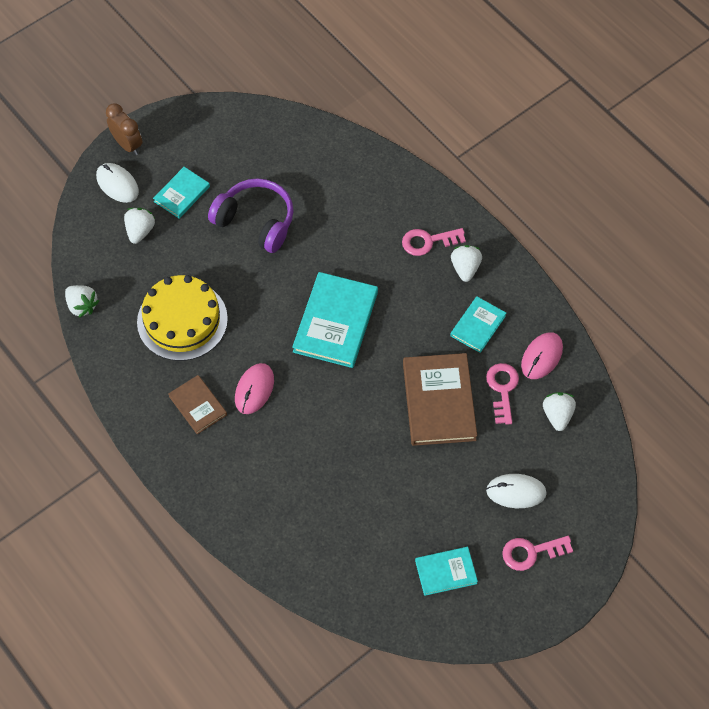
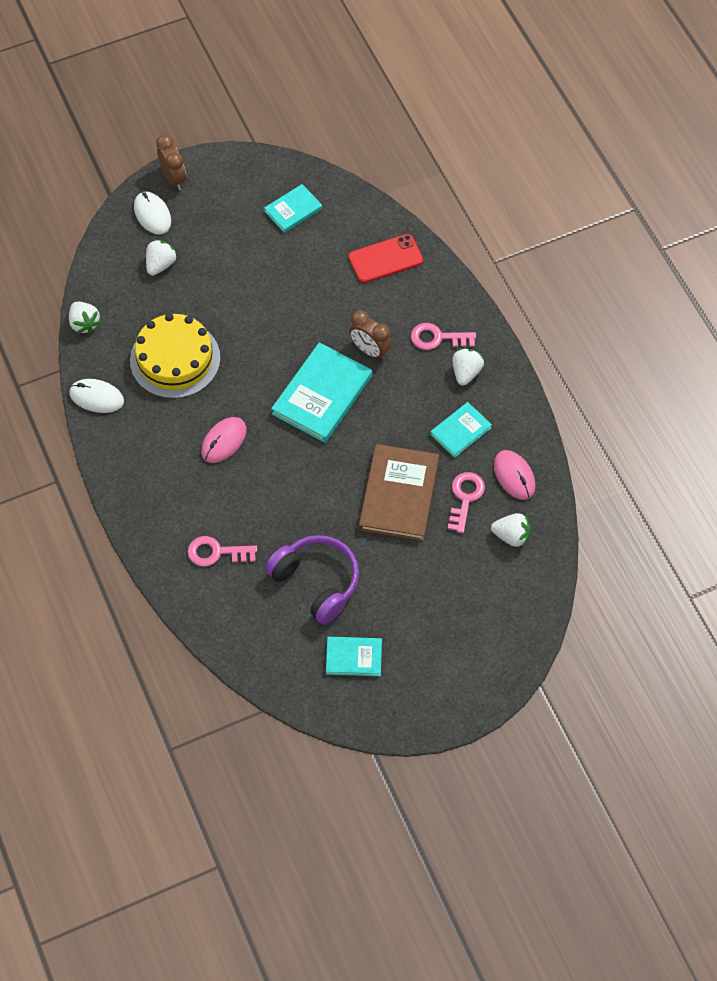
camera: 15 degrees right, 0 degrees up
(181, 194) = (211, 238): turquoise book -> turquoise book (293, 210)
(197, 405) = (165, 443): brown book -> none
(256, 221) = (275, 280): purple headphones -> purple headphones (316, 582)
(355, 177) = (385, 259): none -> red phone
(368, 268) = (370, 350): none -> brown clock
(516, 492) = (446, 599): white mouse -> white mouse (96, 397)
(531, 552) = (442, 660): pink key -> pink key (216, 552)
(541, 357) = (514, 476): pink mouse -> pink mouse turned 75 degrees counterclockwise
(557, 415) = (511, 536): white strawberry -> white strawberry turned 90 degrees clockwise

